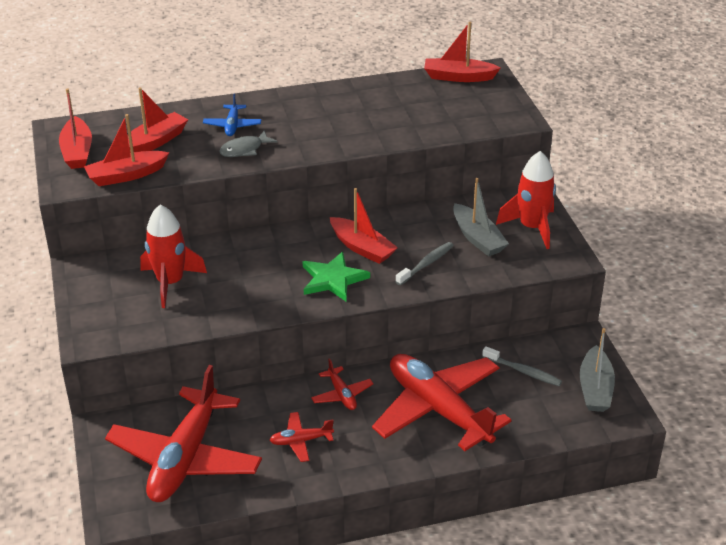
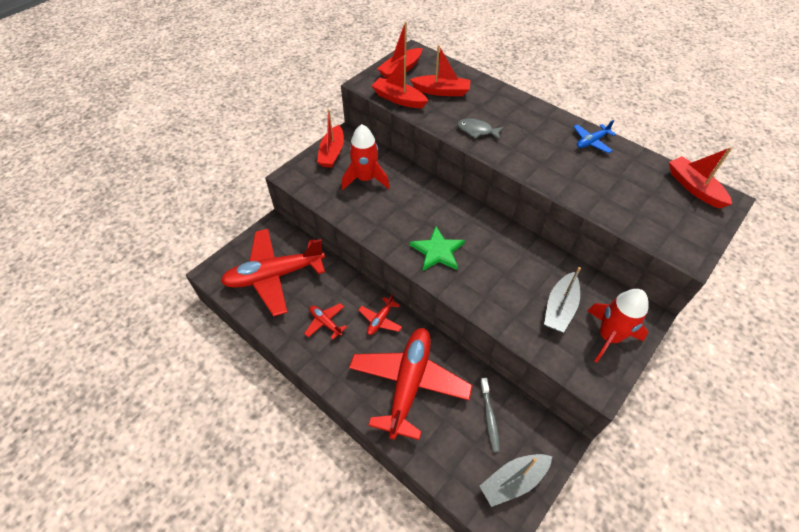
camera: 55 degrees right, 15 degrees up
(232, 125) = (495, 112): blue plane -> blue plane (591, 142)
(362, 248) = (483, 248): red boat -> red boat (332, 153)
(426, 264) = (501, 293): grey toothbrush -> none

